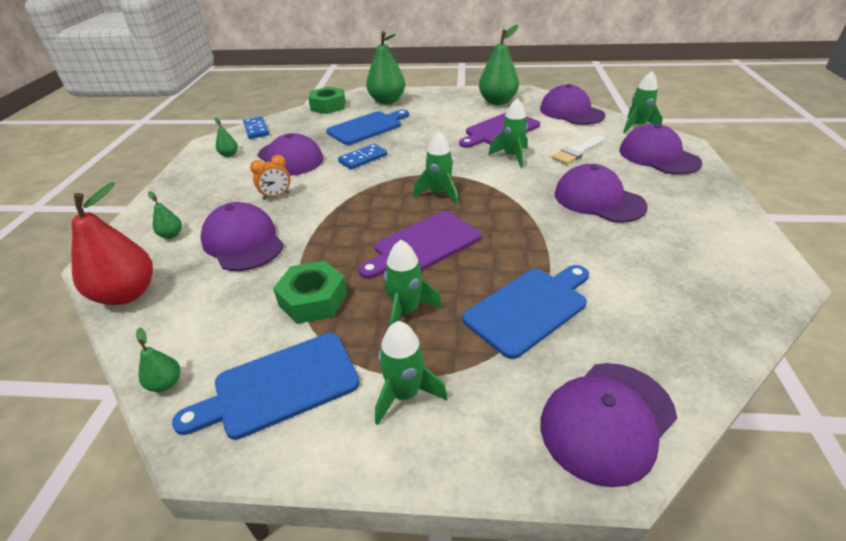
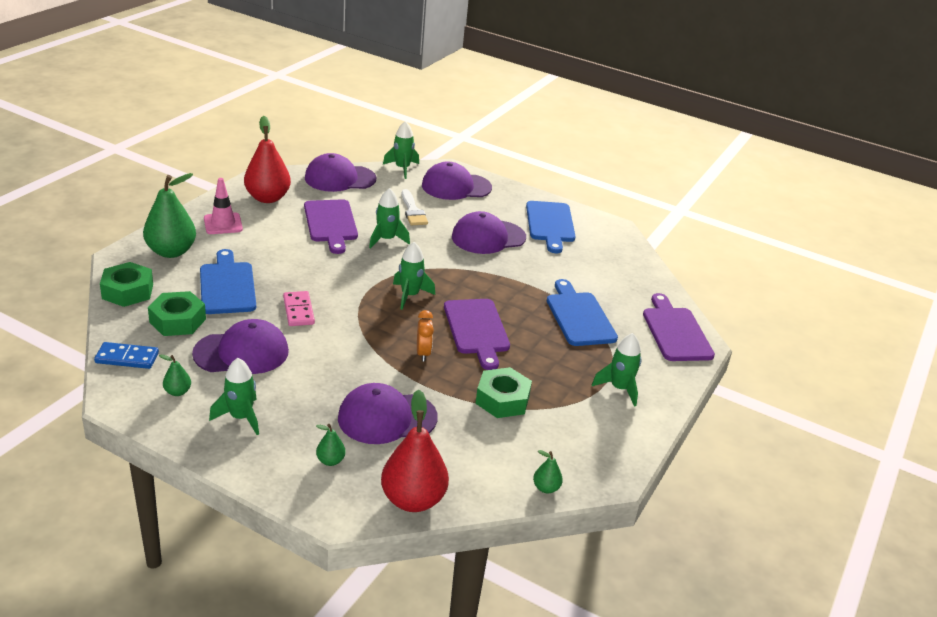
camera: 70 degrees left, 5 degrees down
(276, 196) = (319, 381): orange clock -> orange clock (423, 353)
(279, 386) = (582, 436): blue cutting board -> blue cutting board (550, 224)
(309, 128) = (177, 321): none -> green nut
(363, 158) = (298, 311): blue domino -> pink domino
(406, 310) = (546, 363): green rocket -> green rocket (240, 417)
(441, 102) = (223, 224): none -> pink traffic cone
(497, 101) = (267, 198): green pear -> red pear
(607, 420) = (675, 332): purple cap -> purple cutting board

